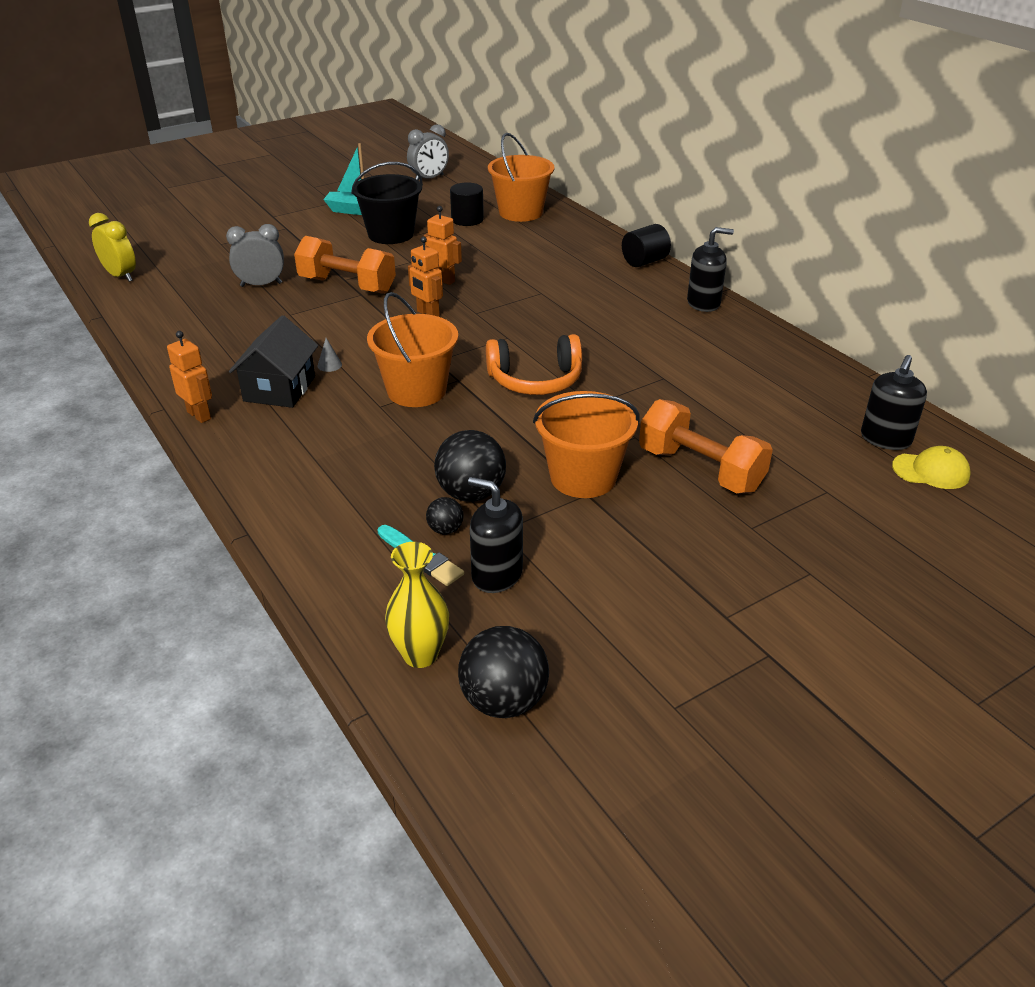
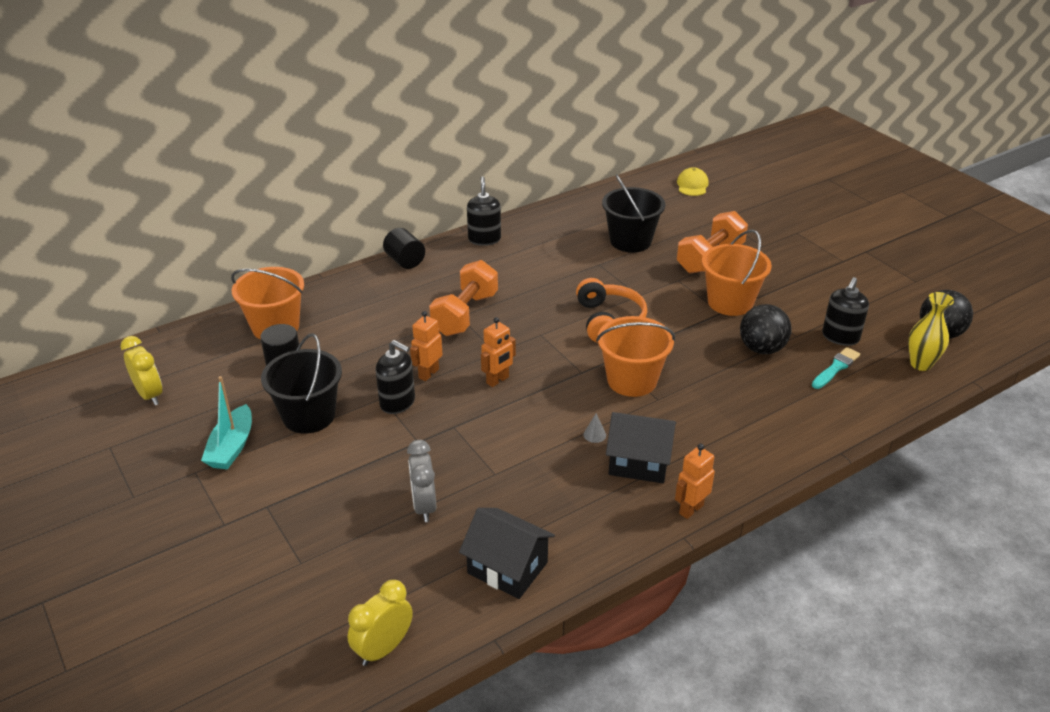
camera: 90 degrees left, 0 degrees up
(173, 320) = (507, 568): none -> black house
(347, 285) = (433, 438): orange dumbbell -> orange dumbbell (465, 314)
(429, 178) = (149, 395): grey clock -> yellow clock
(445, 530) = (804, 359): black ball -> none
(729, 404) = (630, 241): none -> black bucket
(885, 439) = (662, 193): black soap dispenser -> black soap dispenser (397, 402)

